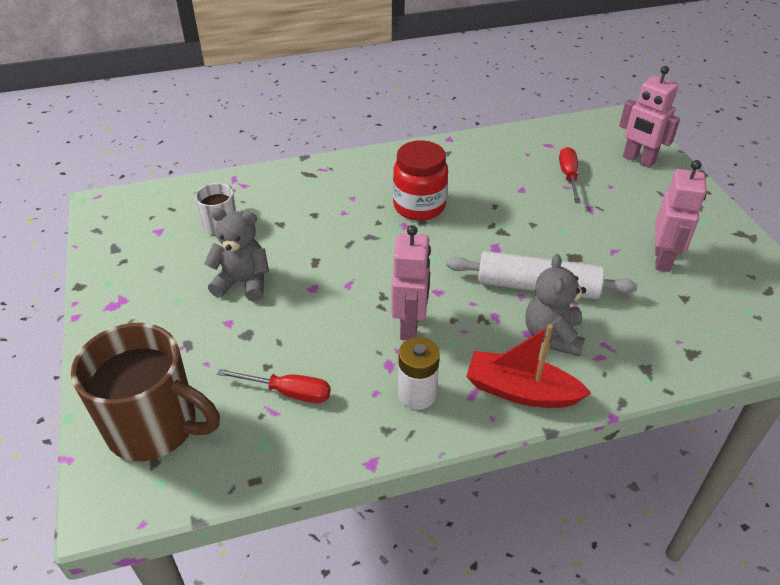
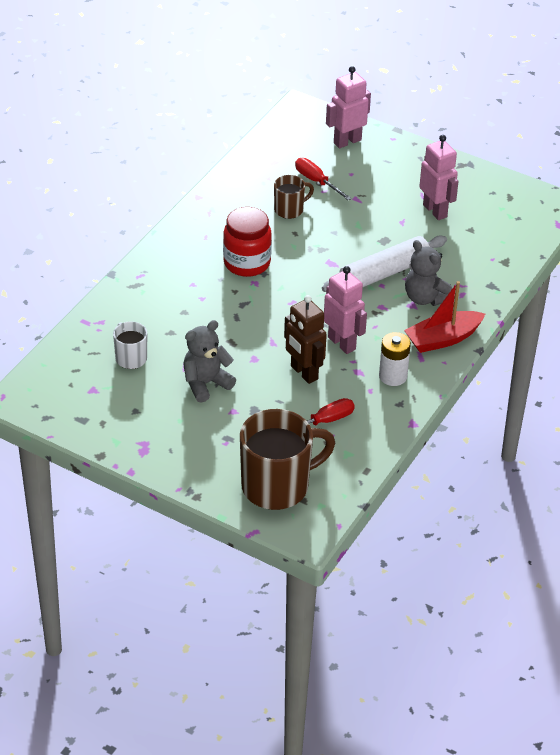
camera: 45 degrees left, 0 degrees up
(336, 330) = (303, 373): none -> brown robot
(514, 185) = (290, 210): none -> brown mug
(638, 160) = (347, 141): pink robot -> pink robot turned 150 degrees clockwise

